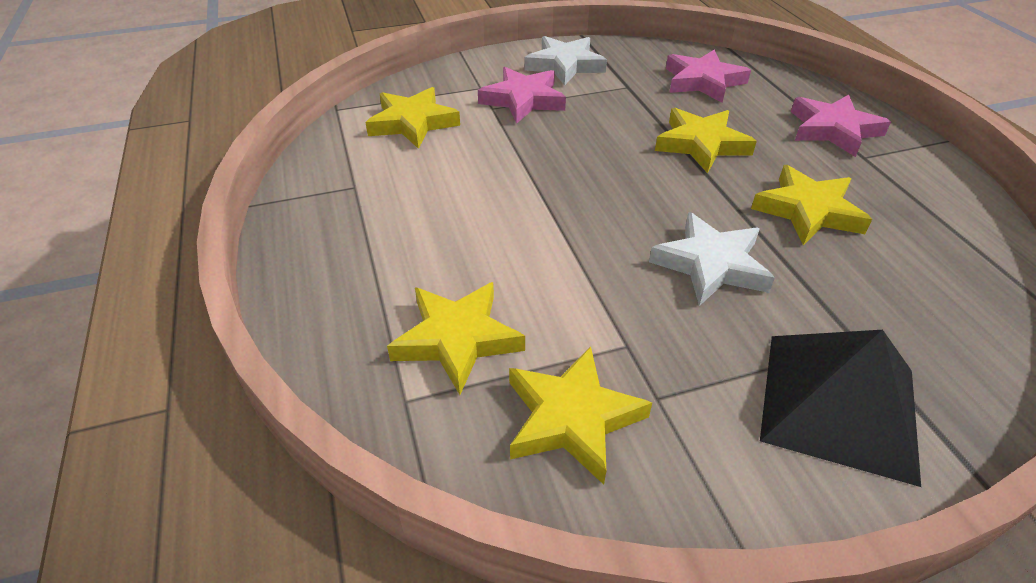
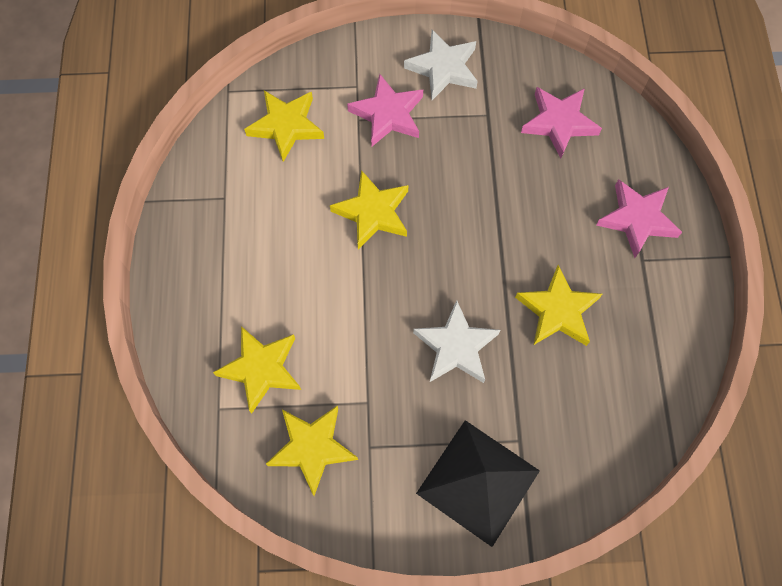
camera: 15 degrees right, 25 degrees up
(701, 144) = (514, 211): yellow star -> yellow star (372, 212)

